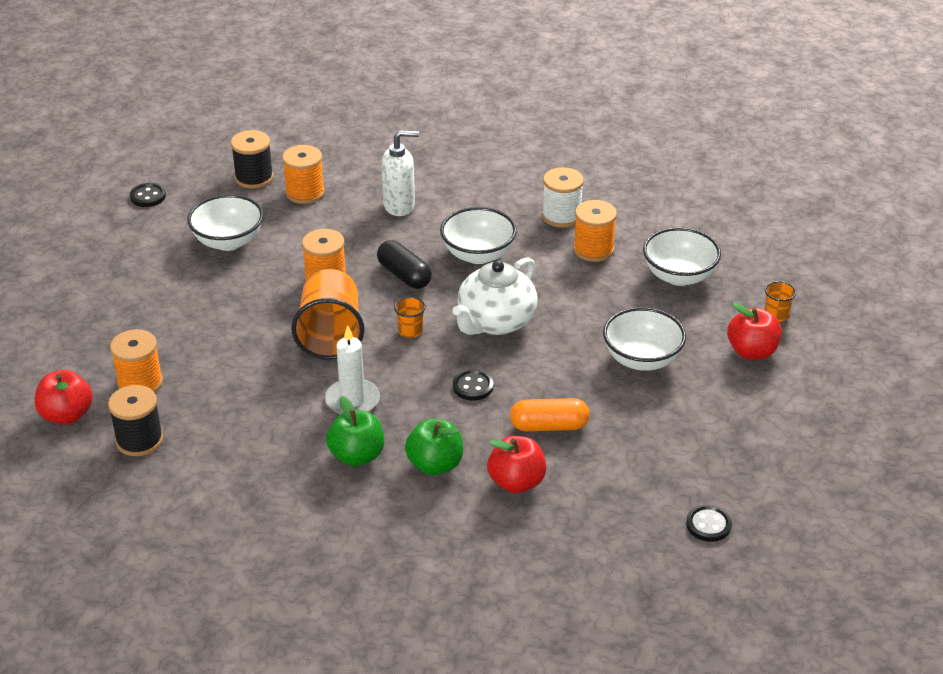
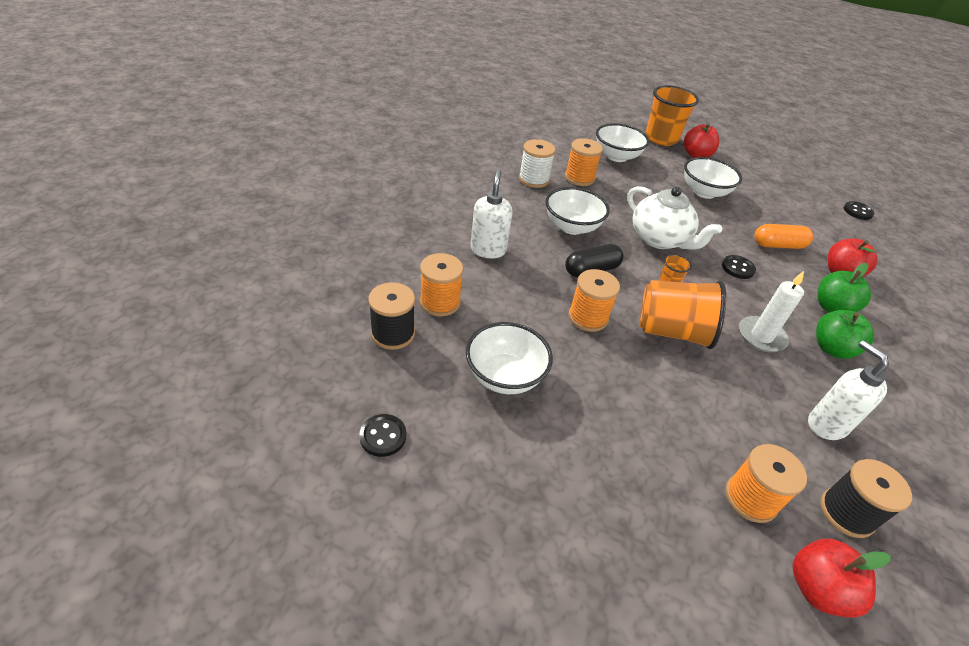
camera: 80 degrees left, 5 degrees up
(239, 438) = (826, 425): none -> white soap dispenser
(549, 426) = (778, 245): orange capsule -> orange capsule turned 75 degrees clockwise
(776, 315) = (661, 138): orange cup -> orange cup, size x2.25

